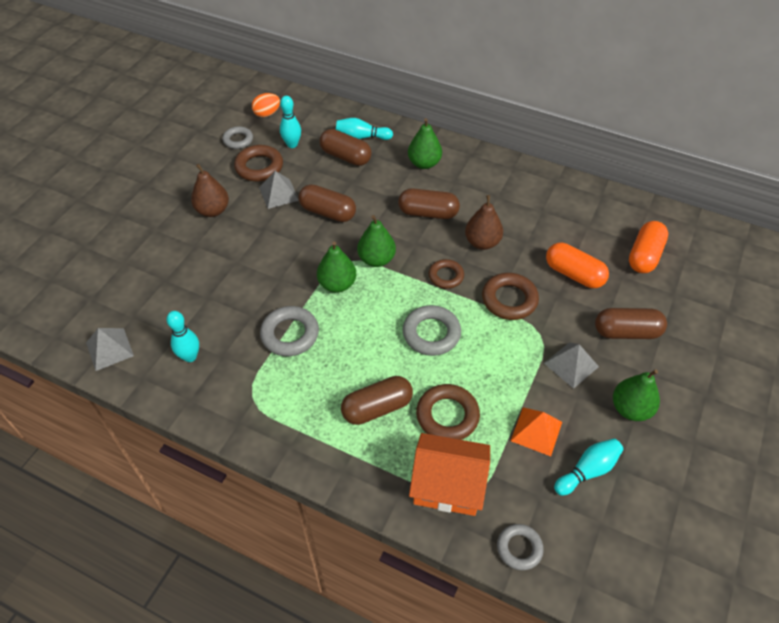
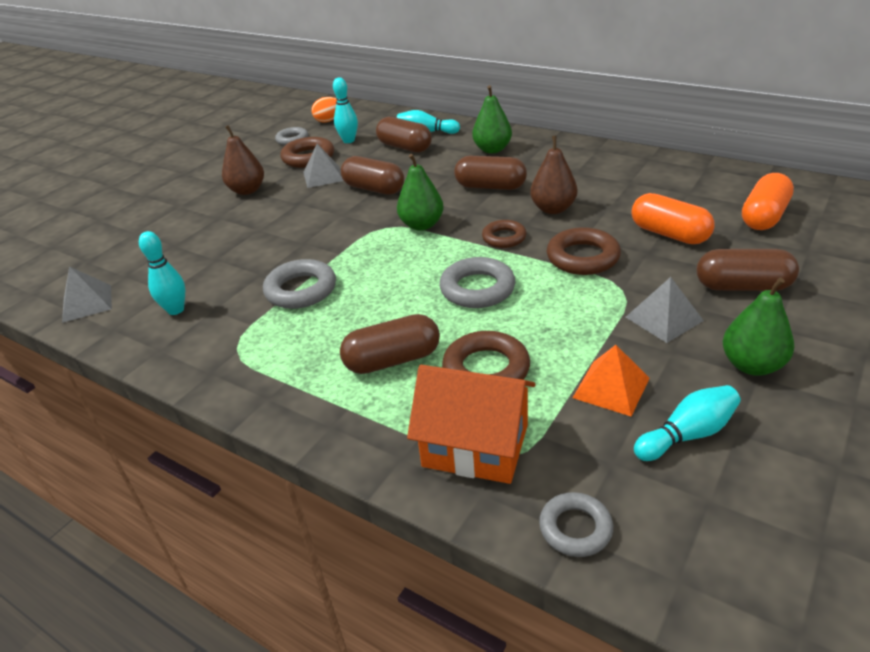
camera: 10 degrees right, 15 degrees down
(337, 284) = (370, 246): green pear -> none

